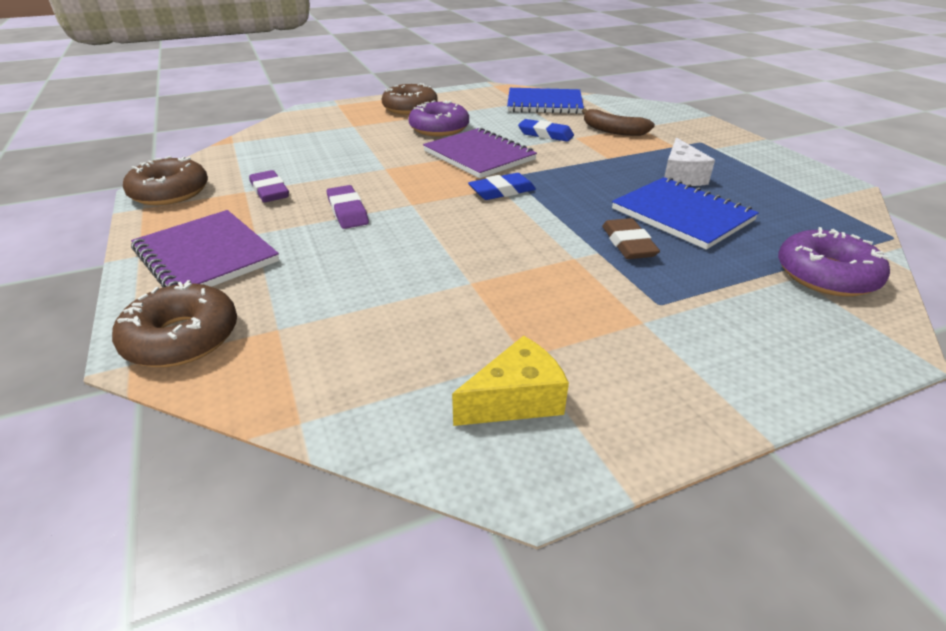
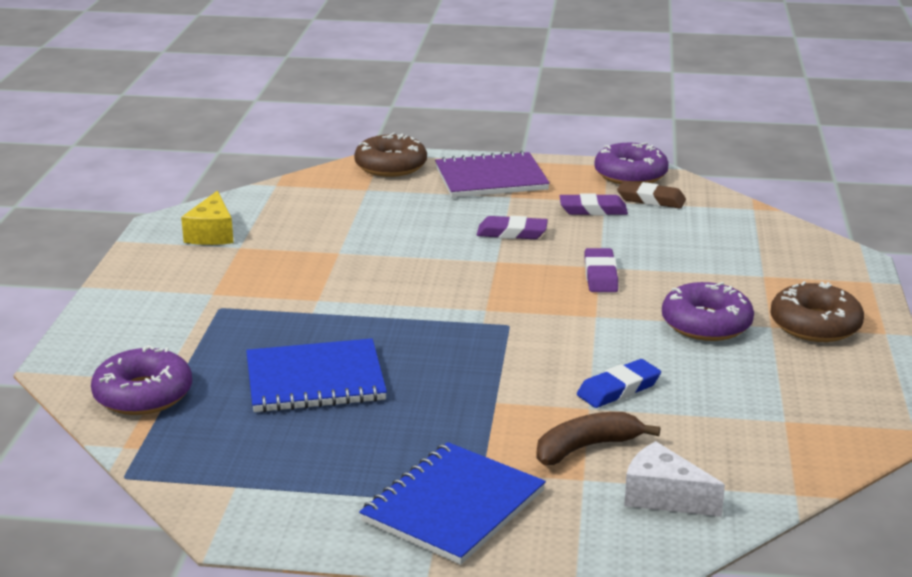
camera: 120 degrees right, 10 degrees down
(170, 192) = (630, 175): brown donut -> purple donut
(400, 165) = (600, 275): none -> purple eraser
(479, 156) = (585, 323): purple notebook -> none
(502, 191) = (476, 308): blue eraser -> none
(544, 103) = (765, 439): blue notebook -> blue notebook (453, 506)
(628, 244) = (305, 330): brown eraser -> brown eraser (651, 199)
(680, 176) = (392, 424): white cheese -> white cheese (663, 497)

